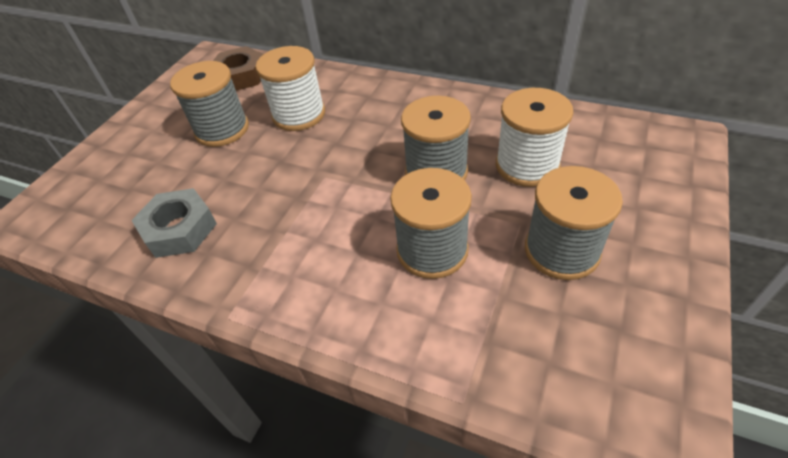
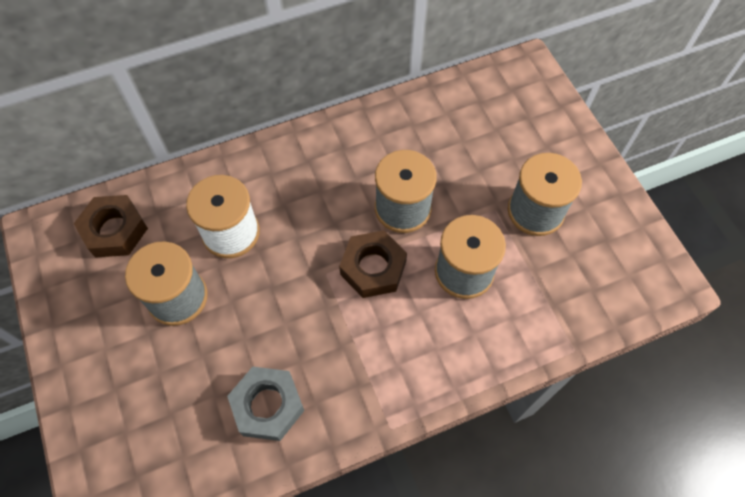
camera: 50 degrees left, 15 degrees up
(362, 196) = (373, 268): none -> brown nut
(527, 165) = (456, 158): white spool -> none

